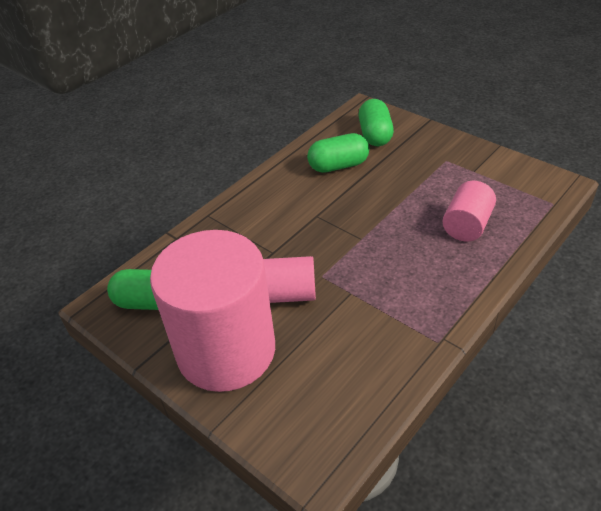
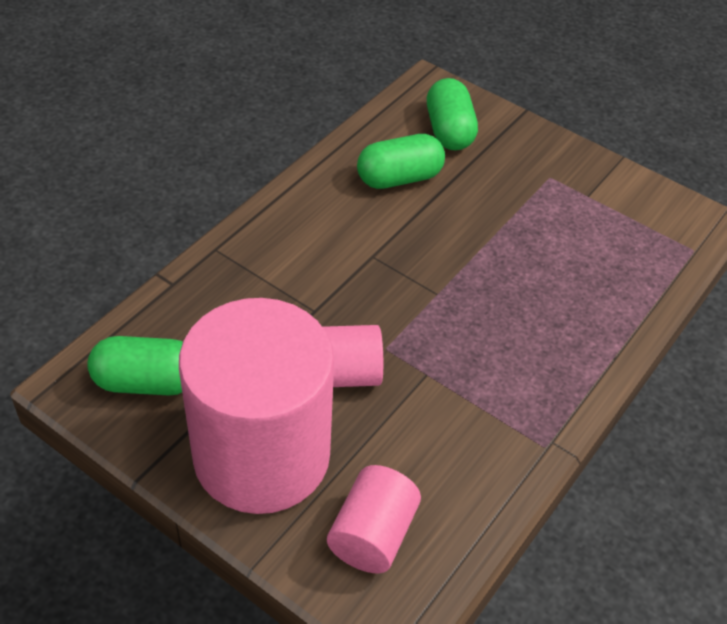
camera: 10 degrees left, 5 degrees up
(466, 225) = (579, 279): pink cylinder -> pink cylinder (372, 534)

